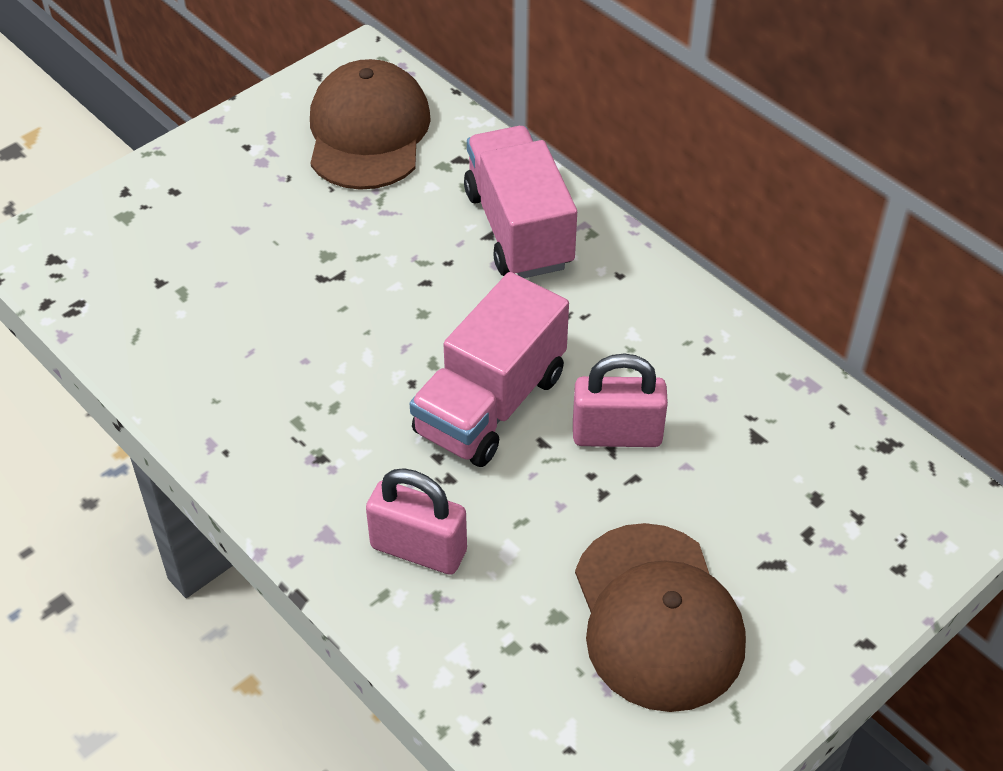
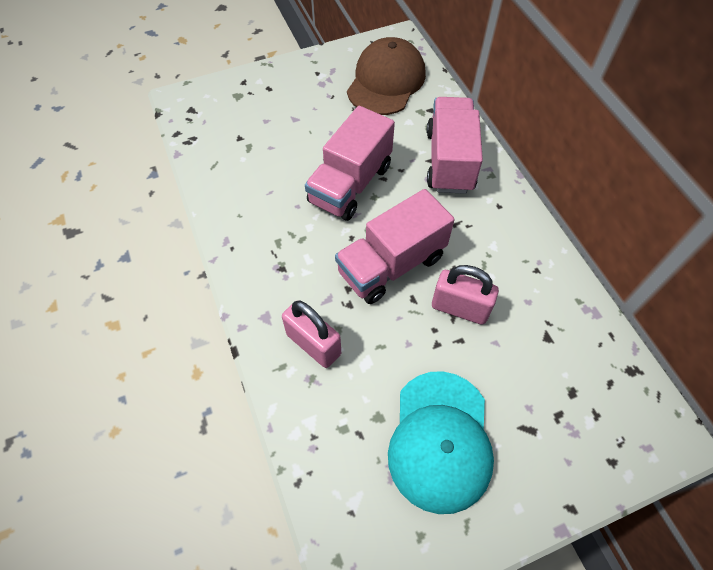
camera: 20 degrees right, 10 degrees up
(377, 305) = (350, 184): none -> pink truck
(657, 617) = (440, 440): brown cap -> turquoise cap

